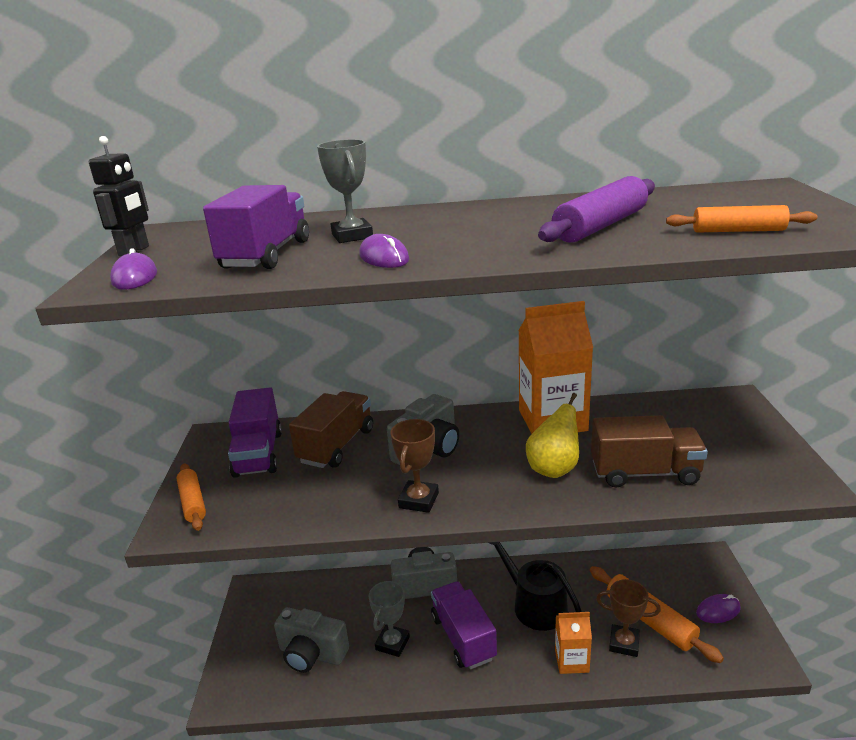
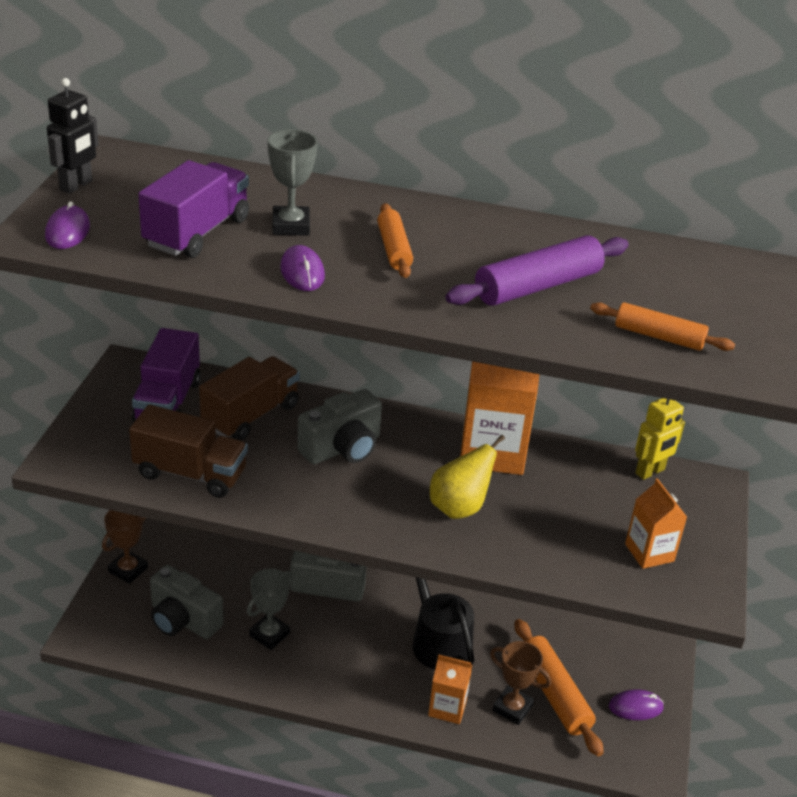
camera: 10 degrees right, 10 degrees up
(193, 502) = (87, 439): orange rolling pin -> orange rolling pin (394, 249)
(418, 500) = (306, 502): brown trophy -> brown trophy (128, 570)
(463, 637) = (345, 651): purple truck -> none
(644, 473) = (548, 540): brown truck -> brown truck (190, 473)
(683, 403) = (650, 472): none -> yellow robot
(731, 460) = (649, 552): none -> orange carton

